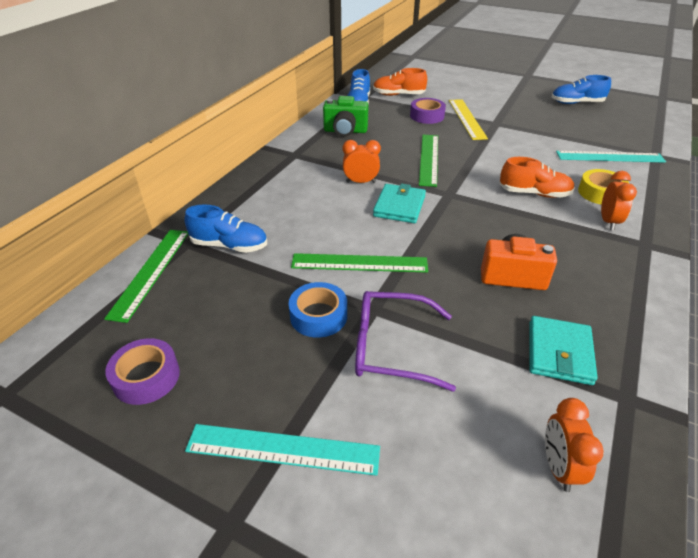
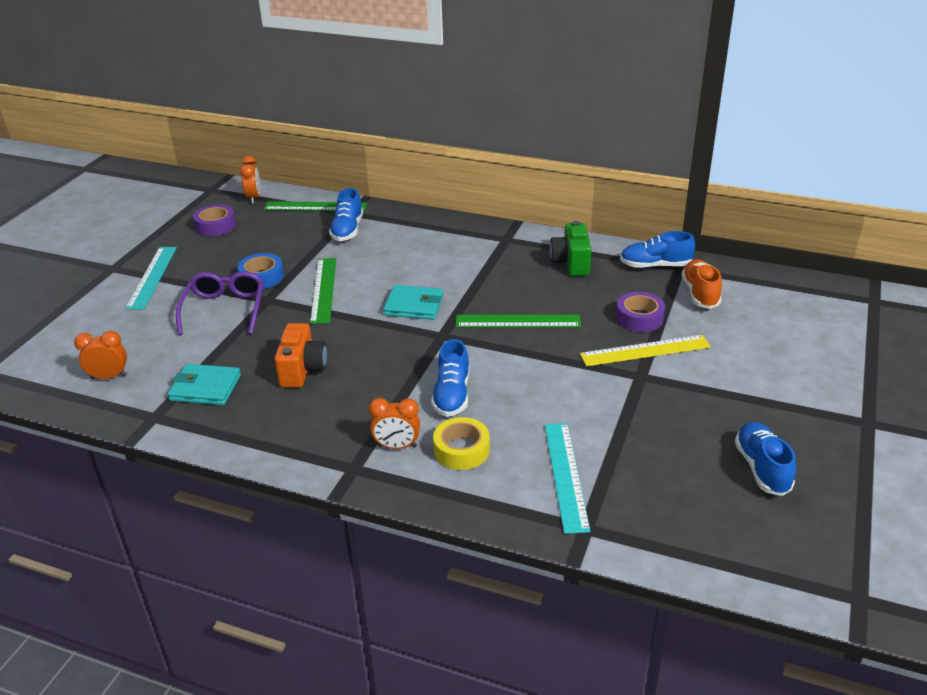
camera: 85 degrees right, 5 degrees down
(360, 182) = (457, 281): orange clock -> orange clock (253, 198)
(534, 193) = (452, 395): orange shoe -> blue shoe

